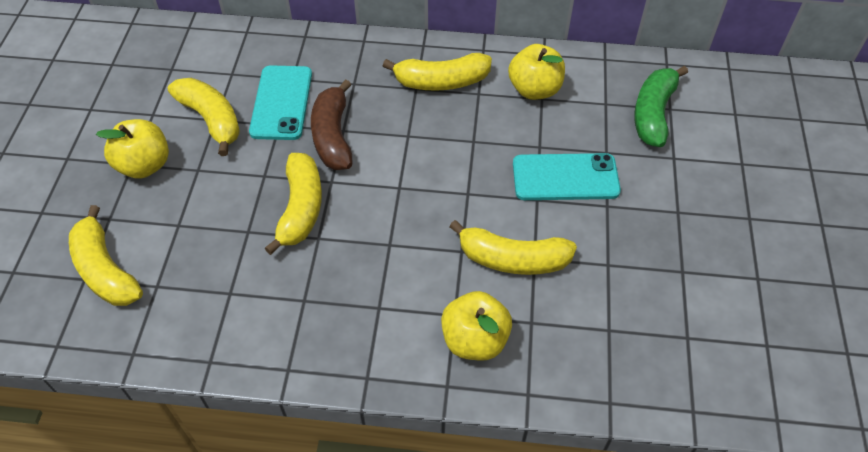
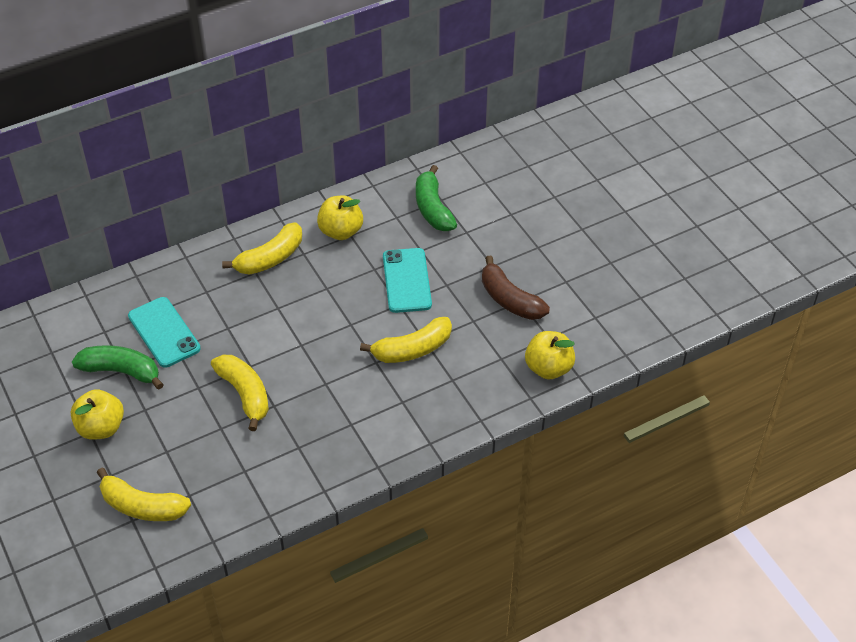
camera: 35 degrees left, 5 degrees down
(211, 120) = (121, 371): yellow banana -> green banana
(333, 136) = (224, 335): brown banana -> brown banana (509, 299)
(475, 340) = (426, 409): yellow apple -> yellow apple (548, 368)
(565, 177) = (406, 280): turquoise phone -> turquoise phone turned 60 degrees counterclockwise

